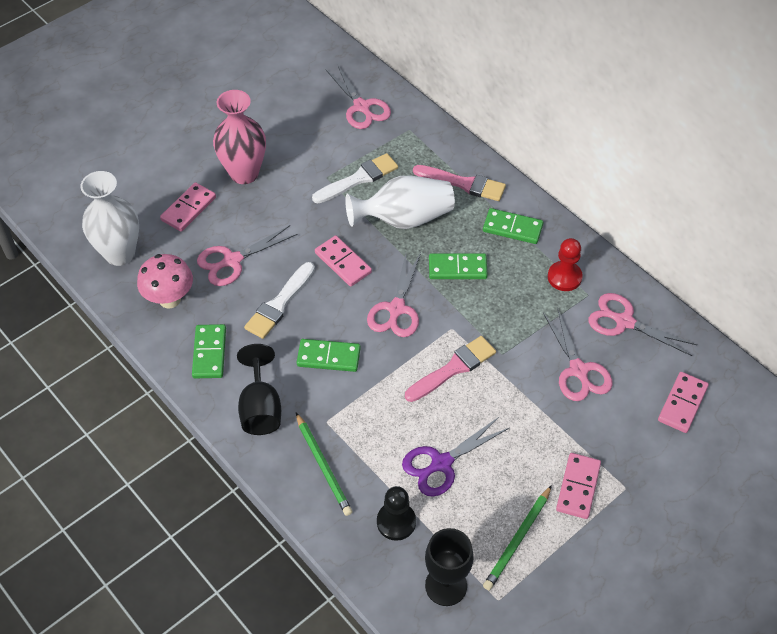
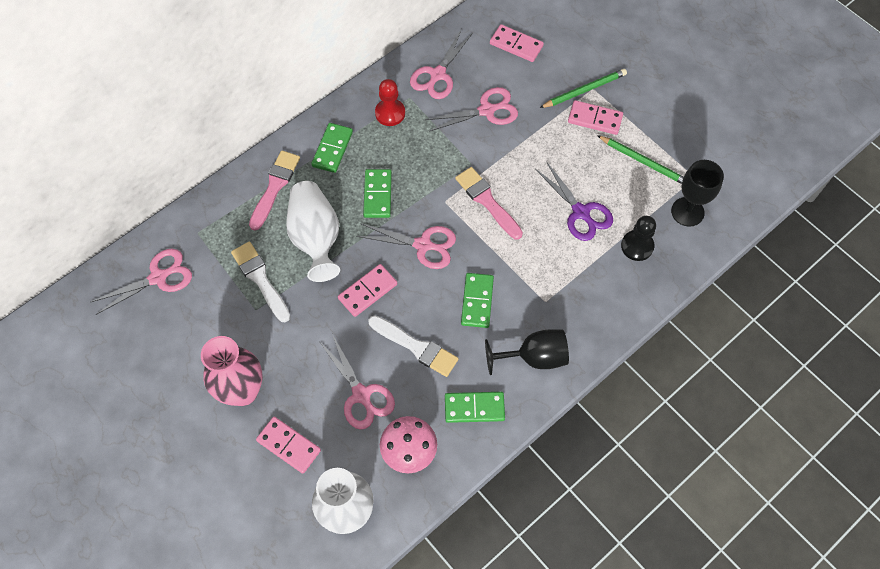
camera: 90 degrees left, 10 degrees up
(323, 466) = (589, 302): green pencil -> green pencil (584, 90)

